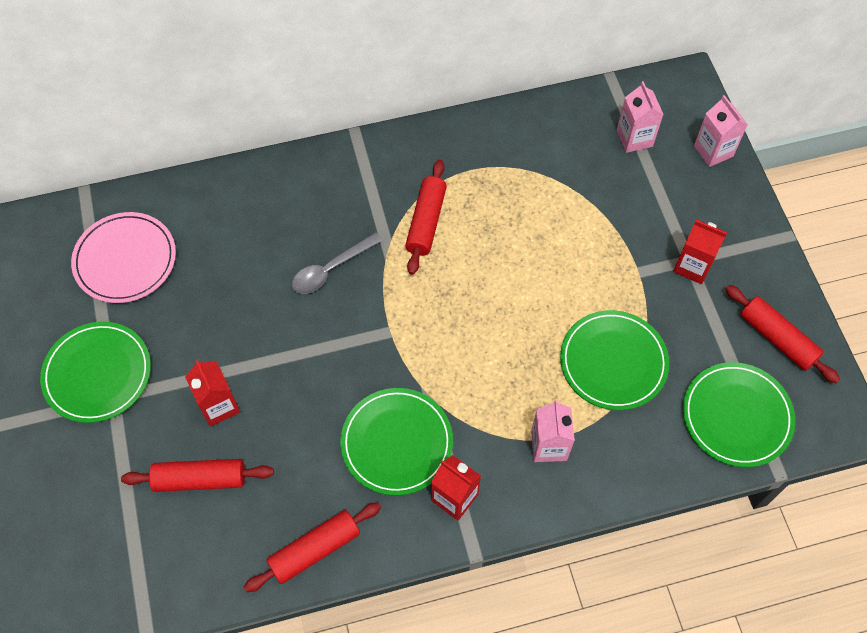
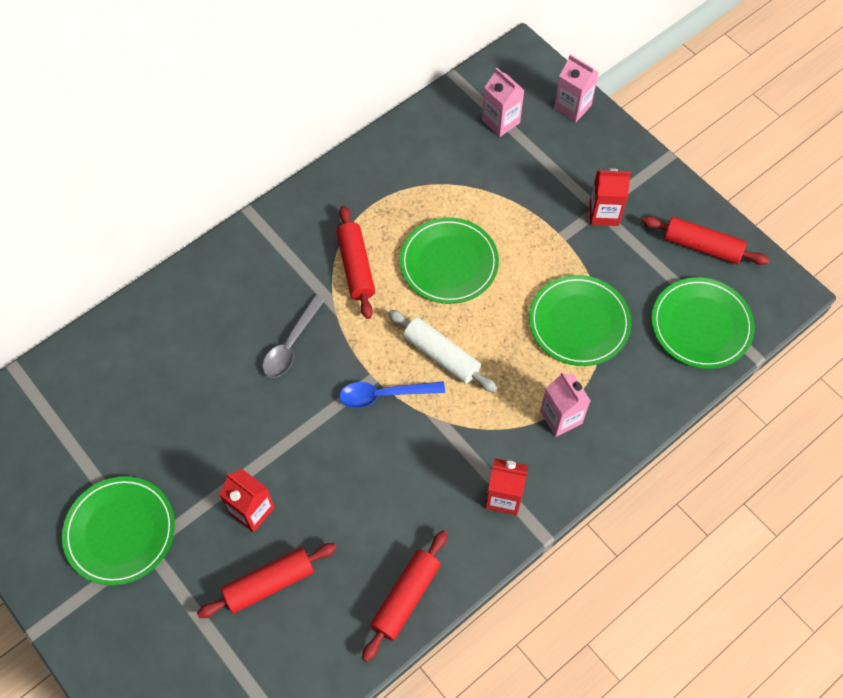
camera: 25 degrees left, 0 degrees up
(125, 260) = (90, 415): pink plate -> none
(391, 352) = (384, 395): none -> blue spoon
(397, 442) = (430, 472): green plate -> green plate (449, 263)
(463, 337) = (441, 355): none -> white rolling pin

